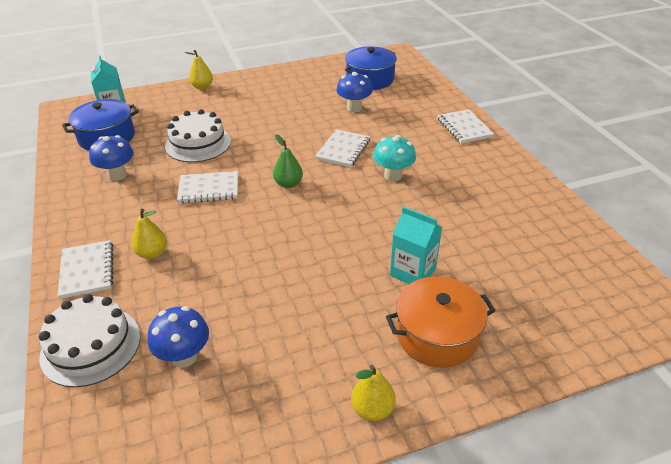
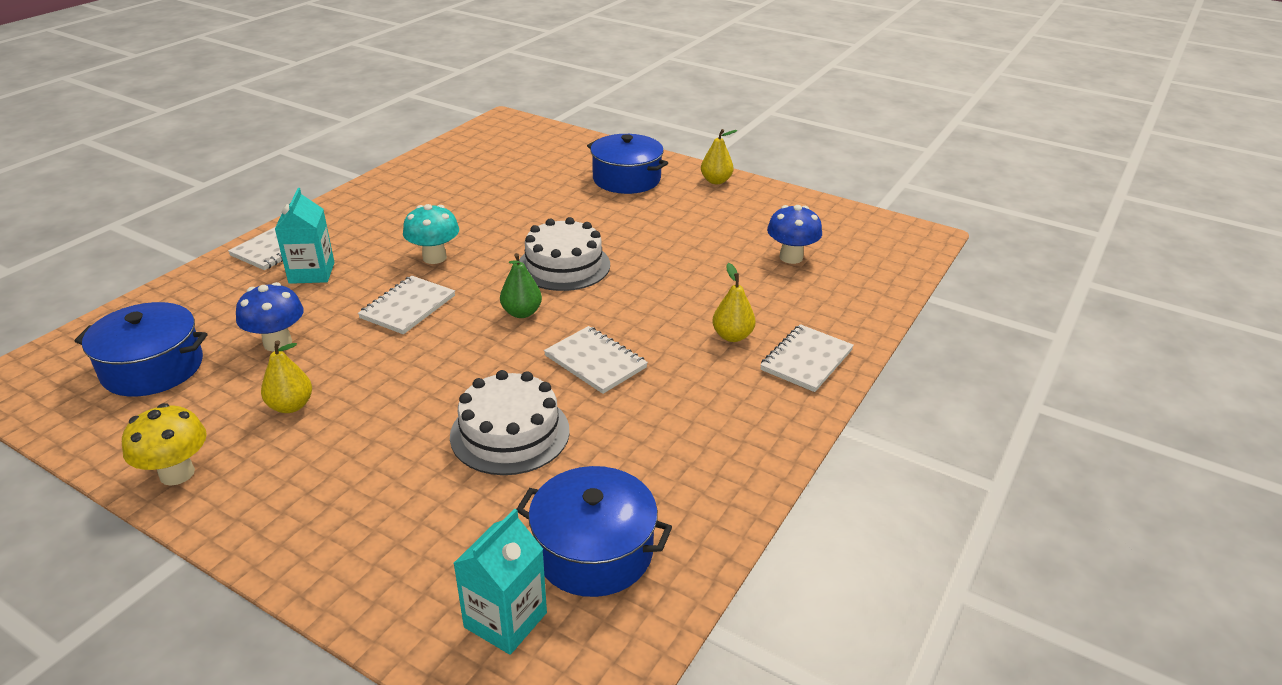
camera: 130 degrees left, 5 degrees down
(91, 346) = (852, 302): white cake -> white cake (564, 265)
(117, 175) = (661, 458): blue mushroom -> none
(202, 87) = (310, 556): yellow pear -> yellow pear (291, 406)
(286, 74) = (177, 473): none -> yellow mushroom
(343, 150) = (408, 307): white notebook -> white notebook turned 45 degrees counterclockwise
(413, 272) = (573, 205): turquoise carton -> turquoise carton (312, 273)
(437, 335) = (626, 179): orange pot -> blue pot

